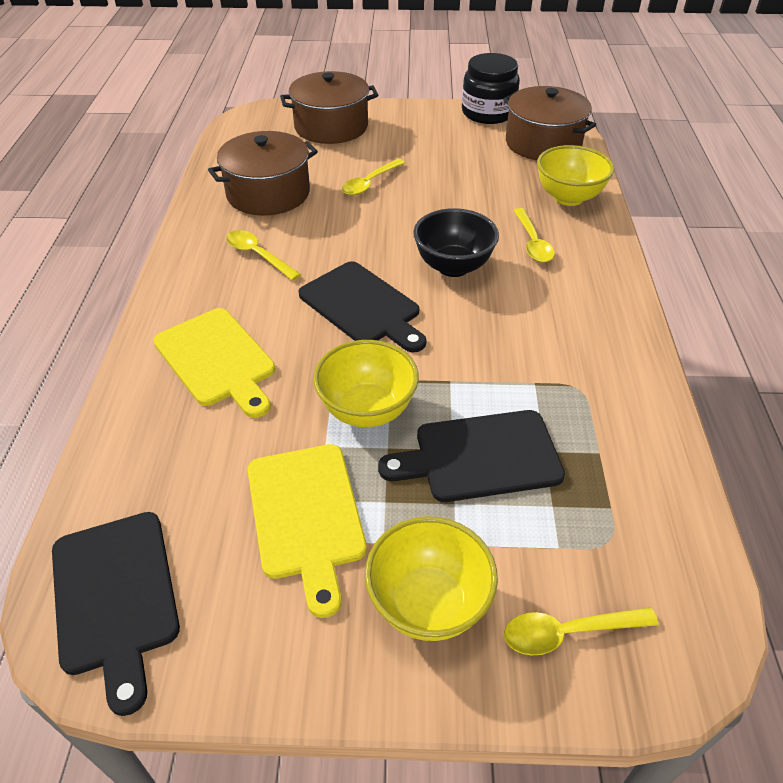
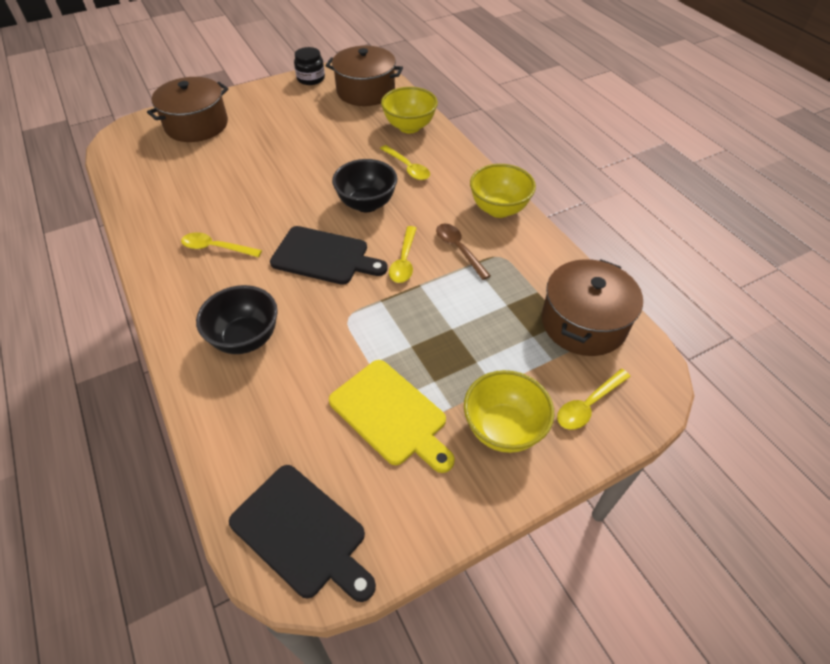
camera: 30 degrees left, 5 degrees up
(217, 360) = (246, 339): yellow cutting board -> black bowl
(268, 193) = (186, 196): brown pot -> brown pot (583, 323)
(367, 410) = (380, 327): yellow bowl -> yellow bowl (499, 209)
(370, 183) = (261, 161): yellow spoon -> yellow spoon (404, 261)
(480, 456) = (472, 325): black cutting board -> none
(488, 113) = (311, 78): black jar -> black jar, size x0.66
(529, 359) = (459, 249): none -> brown spoon

